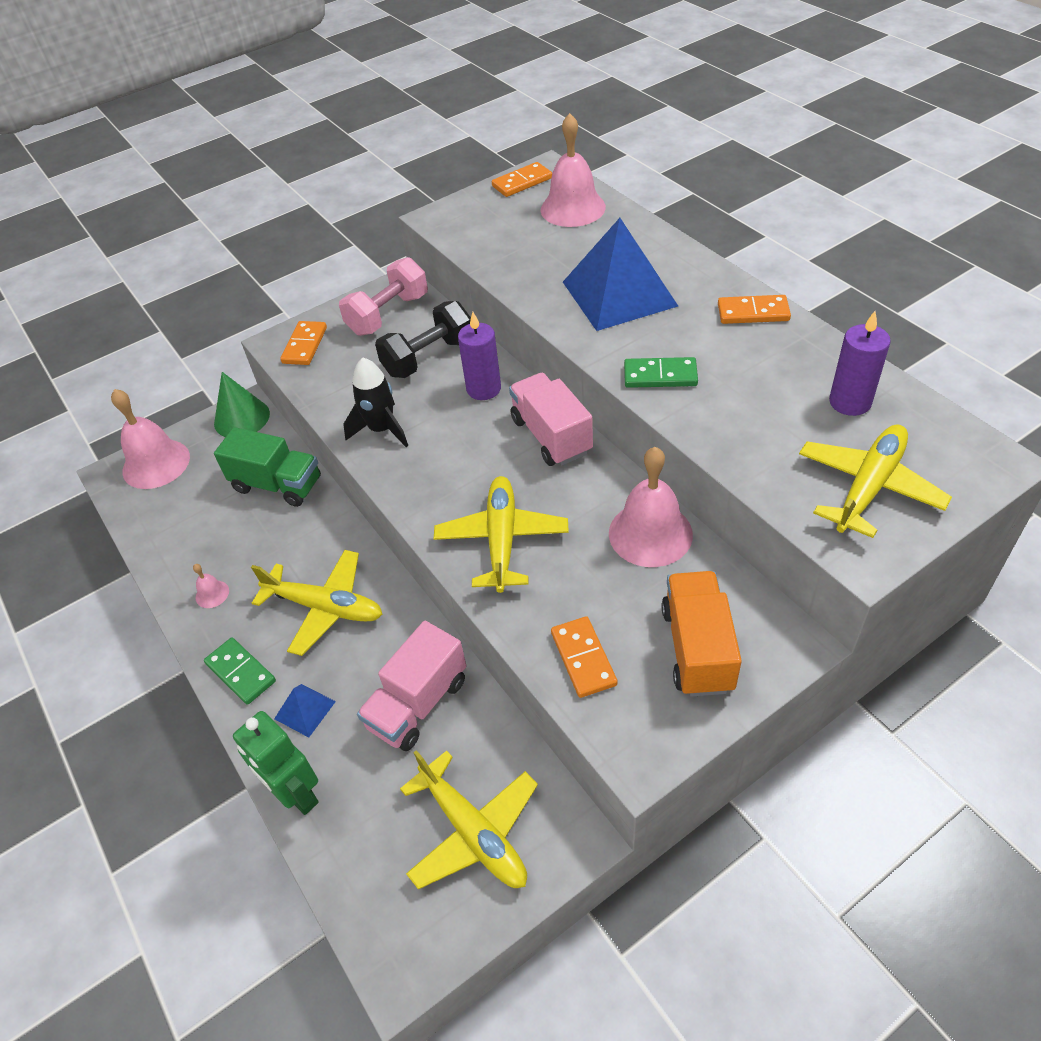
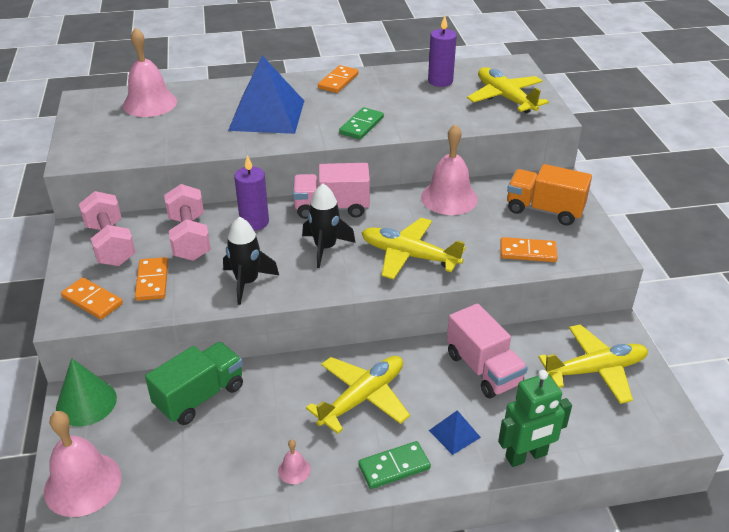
camera: 70 degrees left, 10 degrees down
(428, 357) = (189, 238): black dumbbell -> pink dumbbell
(473, 462) = (325, 248): none -> black rocket
(522, 182) = (86, 112): orange domino -> orange domino (152, 281)

